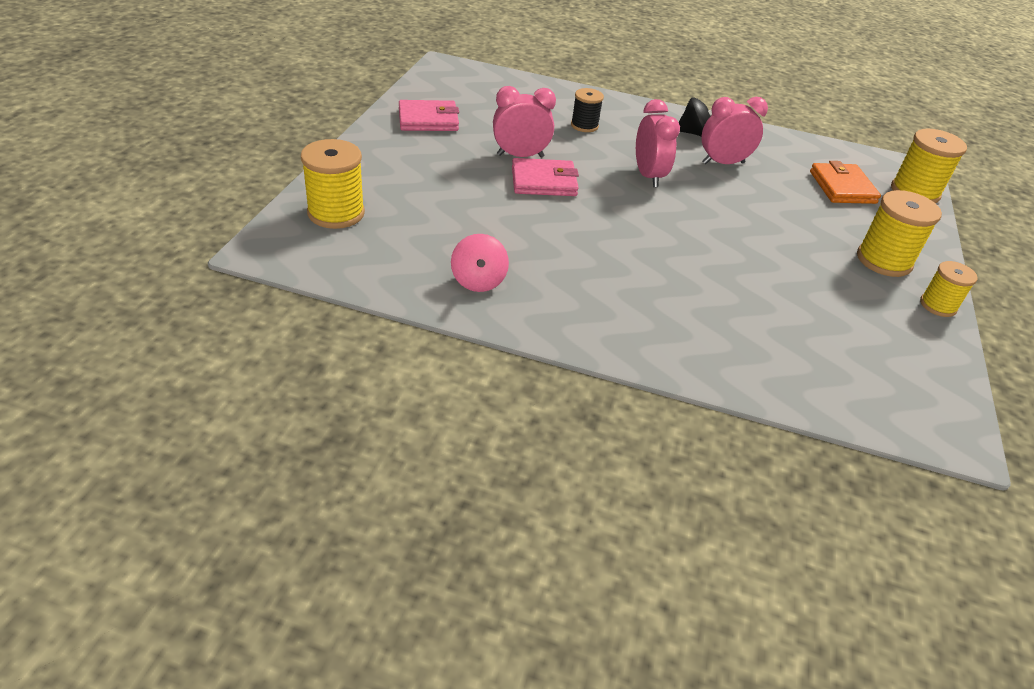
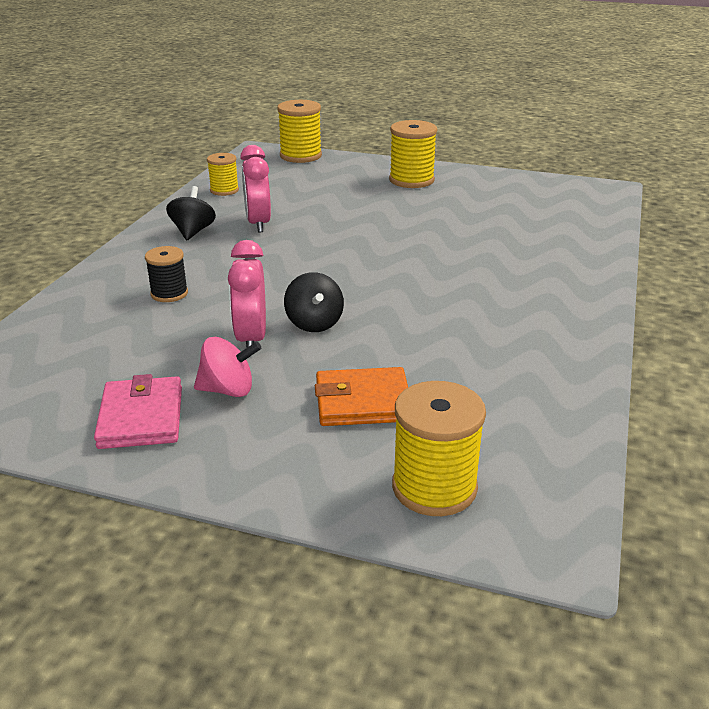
camera: 85 degrees left, 10 degrees down
(478, 281) = (536, 365): pink spinning top -> pink spinning top (228, 390)
(544, 181) = (314, 323): pink wallet -> black spinning top
(648, 176) = (291, 262): pink clock -> none
(842, 187) = (298, 179): orange wallet -> orange wallet (363, 402)
(938, 305) = (464, 172): yellow spool -> yellow spool (224, 190)

